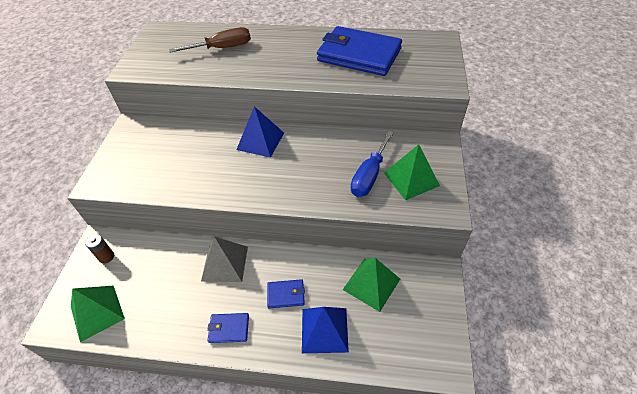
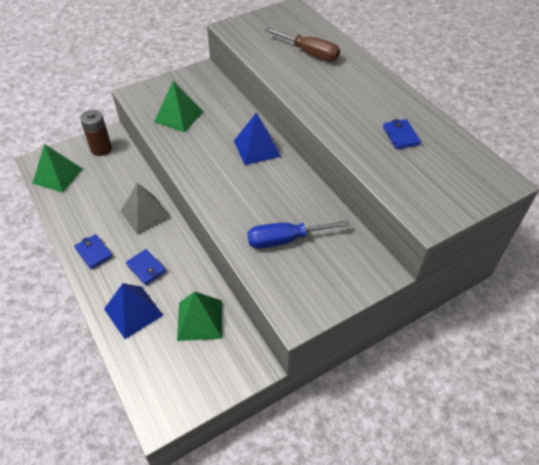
camera: 50 degrees right, 0 degrees up
(106, 257) = (101, 149): brown battery -> brown battery, size x1.60
(359, 55) = (401, 136): blue wallet -> blue wallet, size x0.42
(411, 179) = (309, 272): green pyramid -> green pyramid (178, 116)

